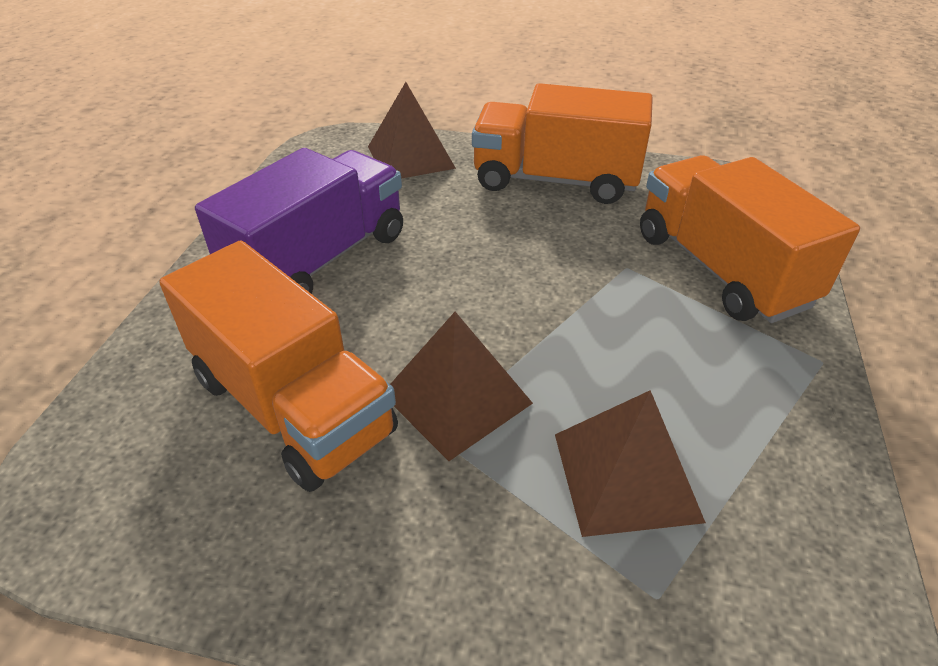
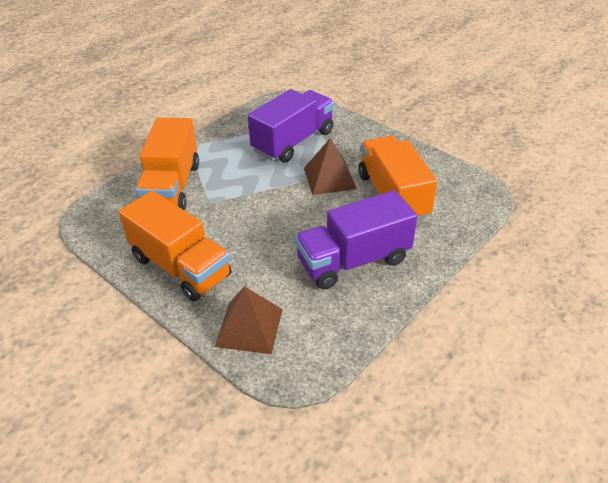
camera: 150 degrees left, 0 degrees up
(626, 476) = (293, 142): brown pyramid -> purple truck

